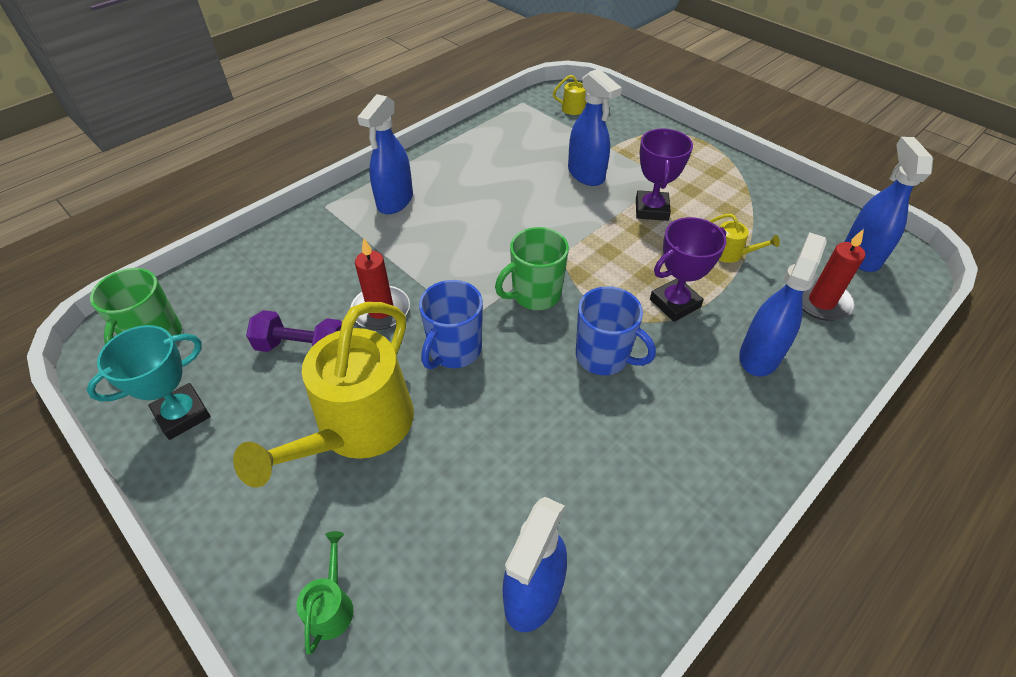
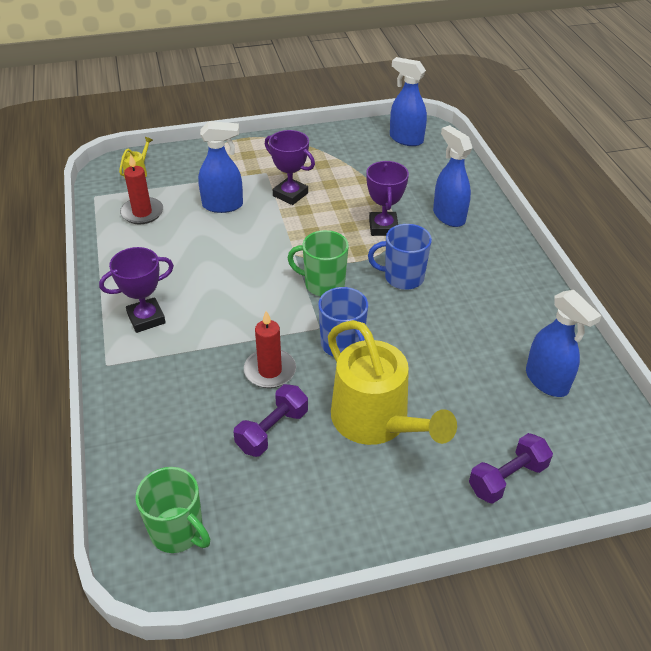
camera: 60 degrees left, 5 degrees down
(182, 414) = (287, 528): turquoise trophy -> none
(331, 606) = (507, 478): green watering can -> purple dumbbell
(395, 201) = (146, 318): blue spray bottle -> purple trophy
(535, 295) = (323, 284): green mug -> green mug turned 105 degrees clockwise
(603, 357) = (402, 277): blue mug -> blue mug turned 150 degrees counterclockwise
(730, 254) = (361, 184): yellow watering can -> none
(821, 302) = (428, 173): red candle -> red candle (142, 213)

